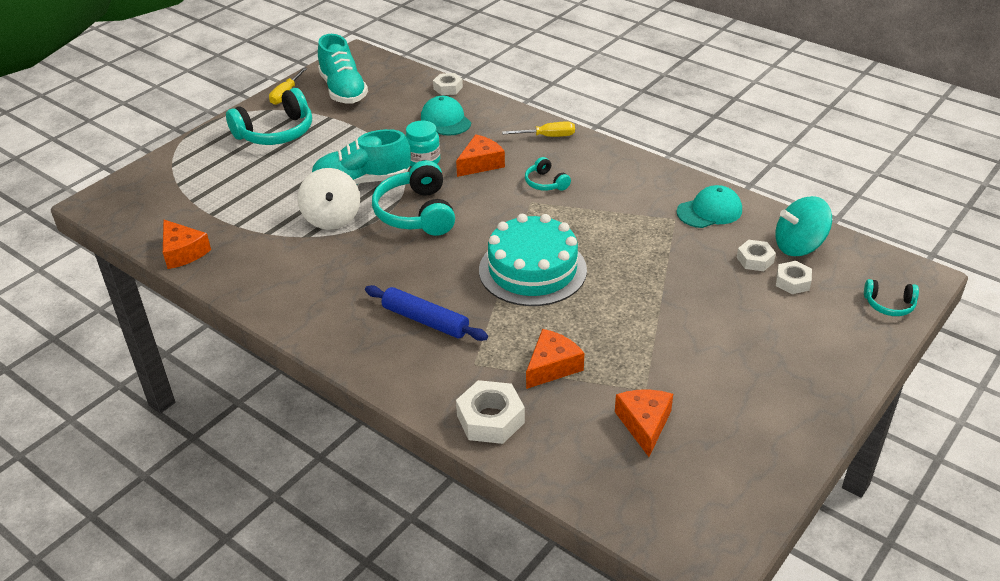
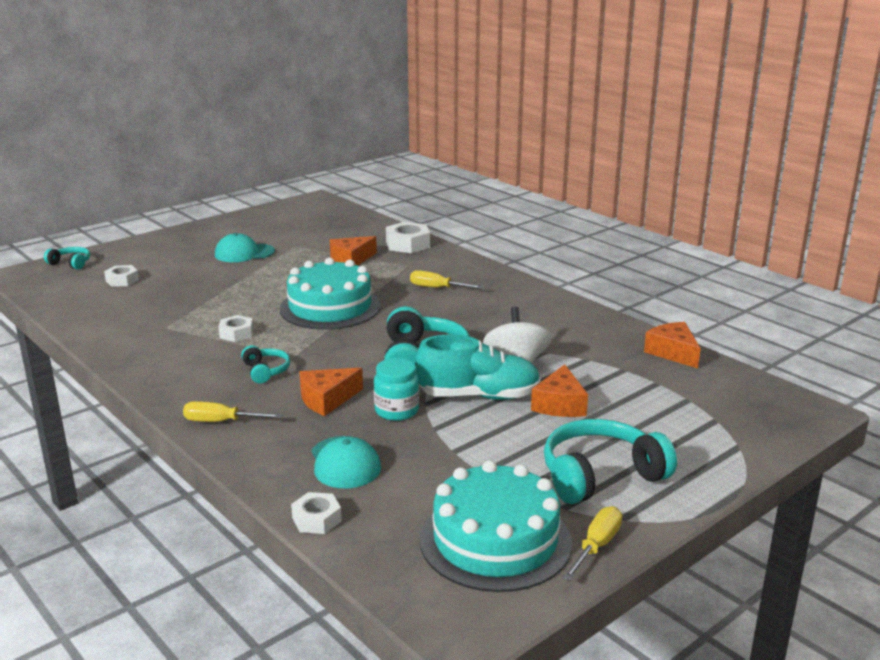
camera: 170 degrees left, 15 degrees down
(343, 90) = (495, 540): turquoise shoe -> turquoise cake
(425, 320) = (437, 288): blue rolling pin -> yellow screwdriver
(644, 424) = (309, 235): orange cheese -> orange cheese (560, 404)
(709, 211) = (124, 329): turquoise cap -> turquoise cap (244, 253)
(755, 260) = (132, 295): white nut -> white nut (236, 333)
(799, 246) = (82, 299): turquoise spinning top -> none

